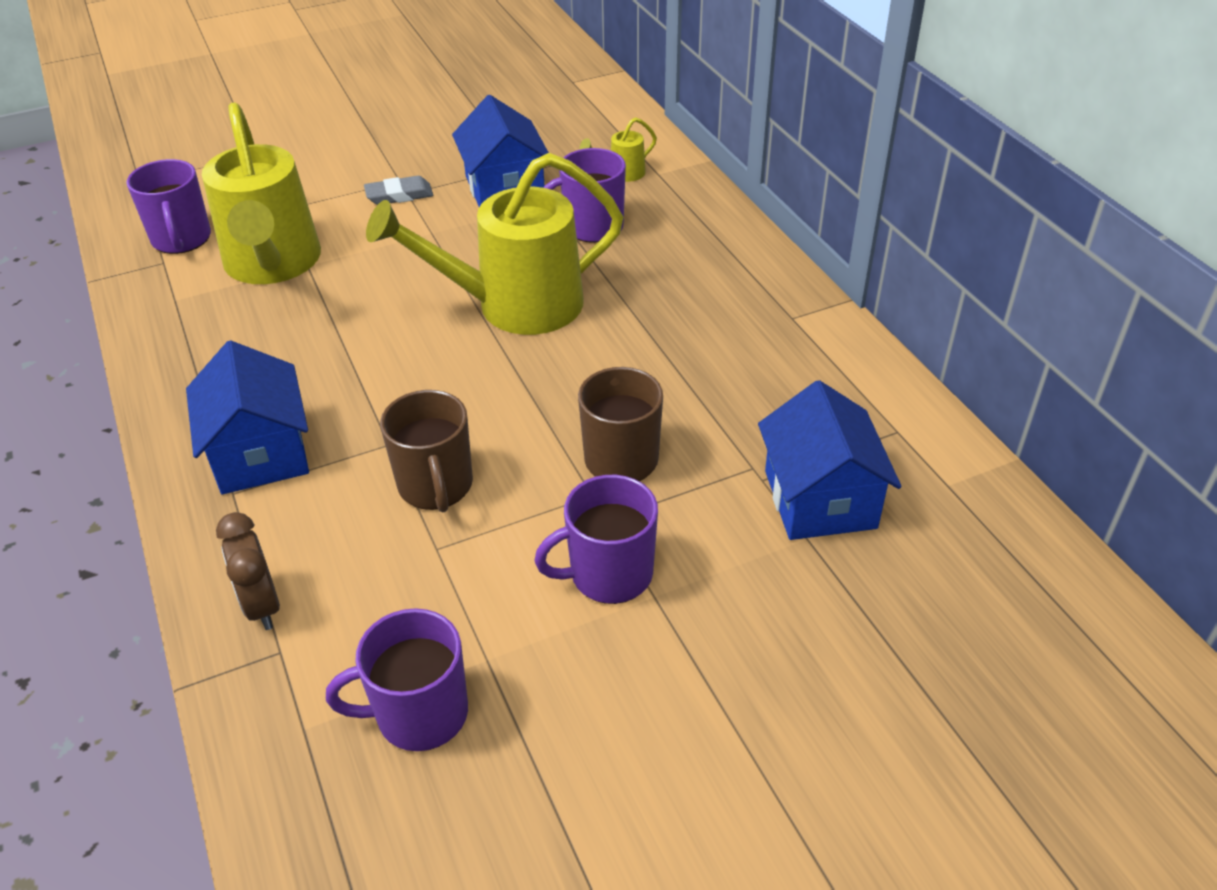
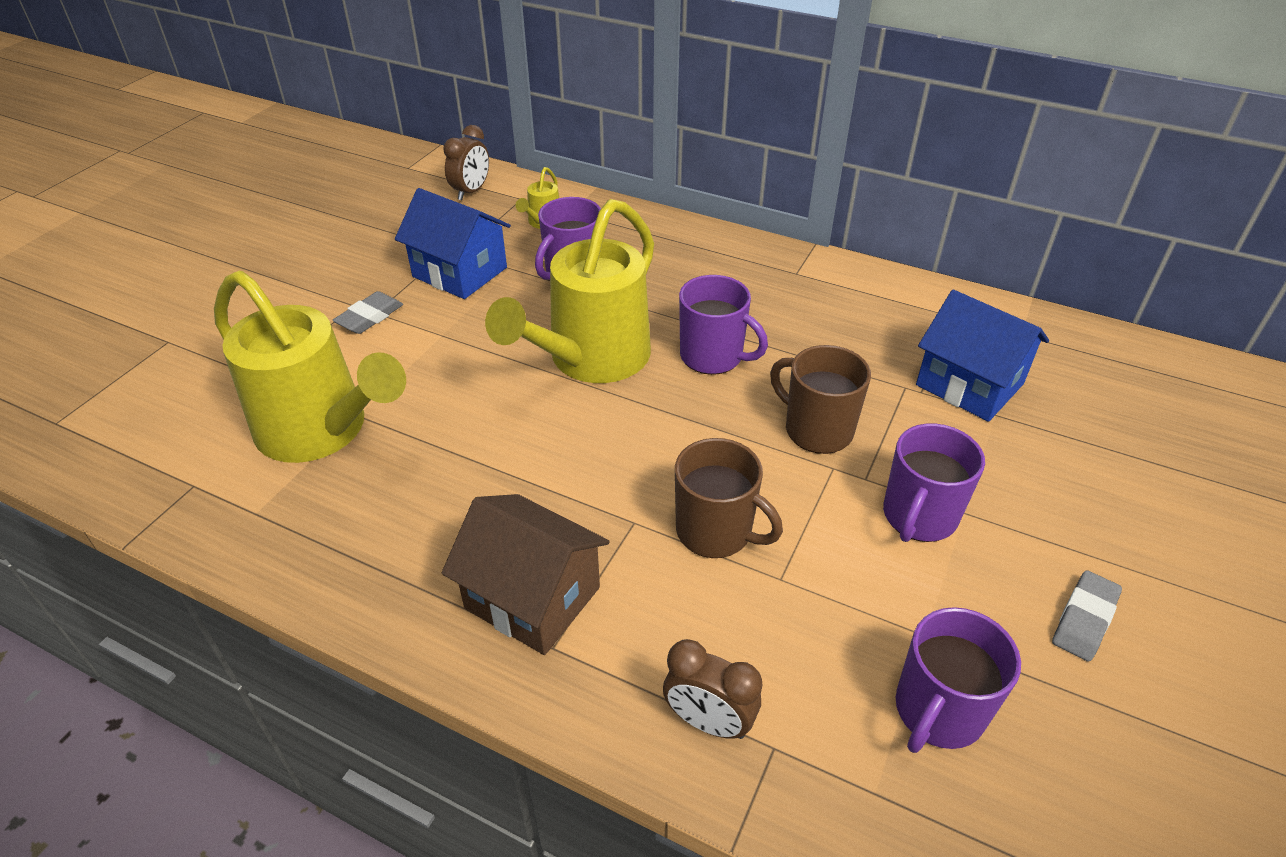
camera: 40 degrees left, 0 degrees up
(181, 239) = (186, 454): purple mug -> purple mug (713, 356)
(260, 453) = (532, 598): blue house -> brown house
(597, 122) = (471, 192): none -> brown clock
(634, 741) = (1084, 619): none -> grey eraser

